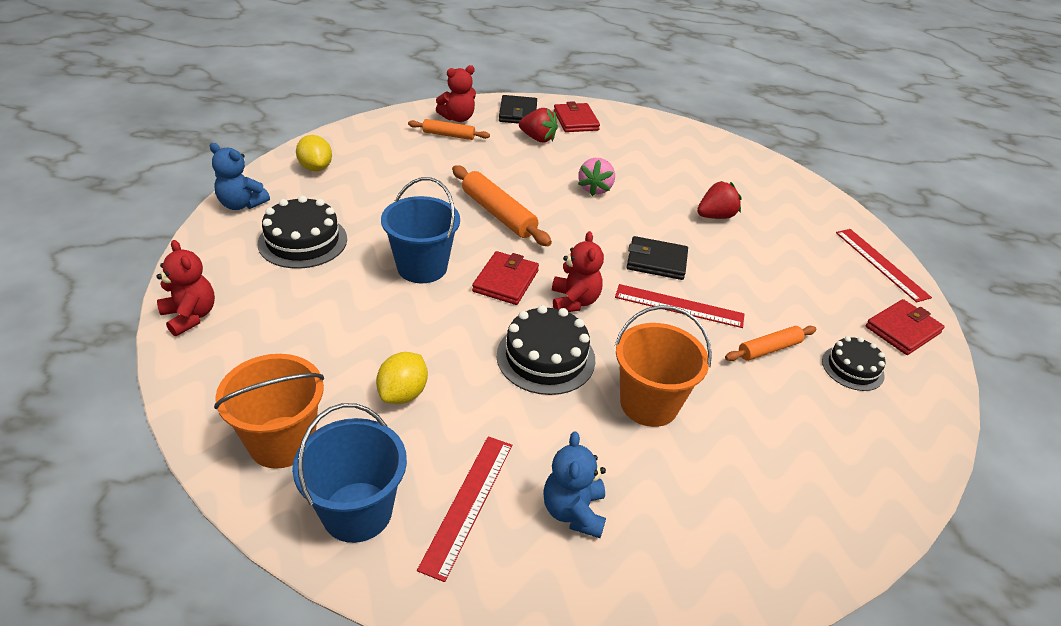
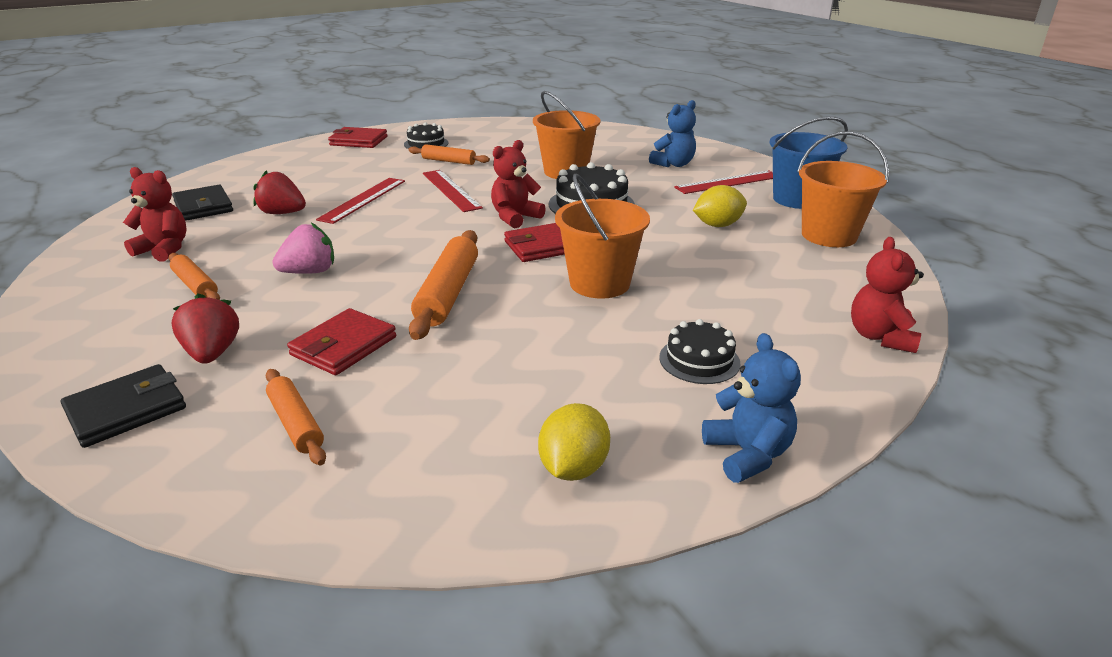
camera: 130 degrees left, 10 degrees down
(303, 241) = (699, 360): black cake -> black cake, size x0.63
(422, 267) = (599, 283): blue bucket -> orange bucket
(458, 118) = (216, 452): red teddy bear -> red teddy bear (164, 250)
(576, 120) = (106, 354): red wallet -> red wallet (343, 346)
(625, 156) = (195, 285): none -> orange rolling pin
(656, 261) = (403, 211): black wallet -> black wallet (203, 207)
(881, 264) = (275, 157): red ruler -> red ruler (363, 199)

